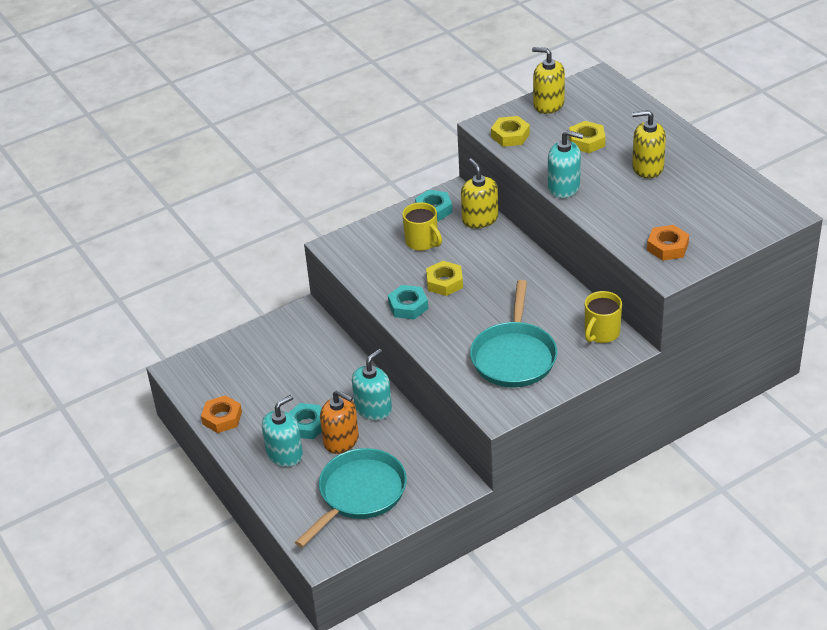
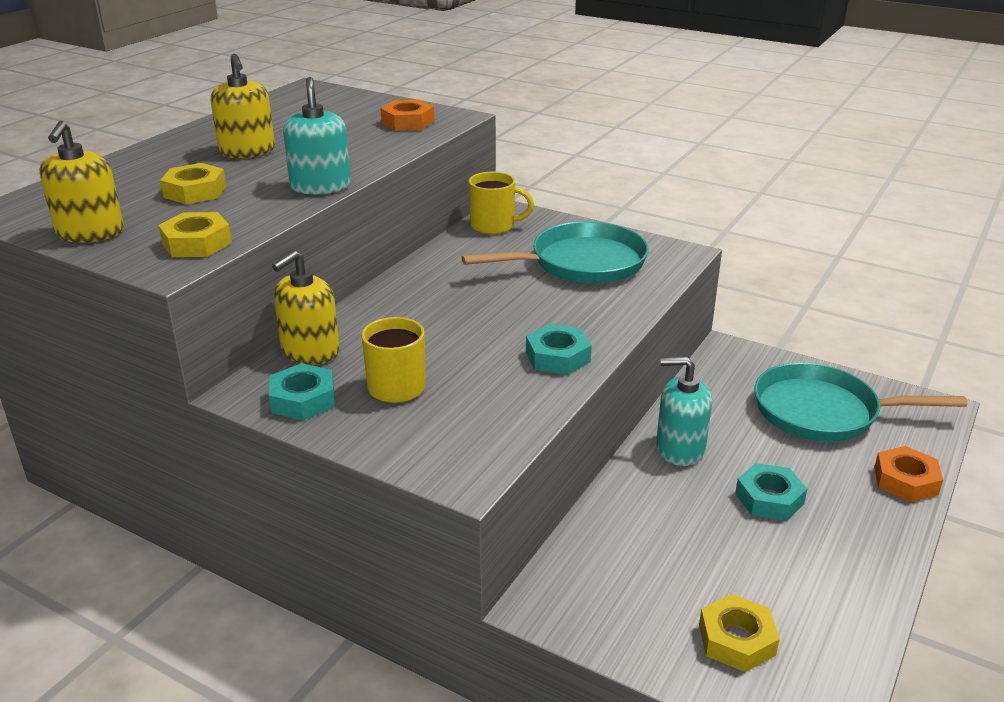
camera: 120 degrees left, 10 degrees down
(222, 418) = (853, 599): orange nut -> orange nut (905, 481)
(285, 454) = (839, 499): turquoise soap dispenser -> none
(341, 440) = (761, 456): orange soap dispenser -> none
(444, 282) = (481, 342): yellow nut -> yellow nut (736, 640)

